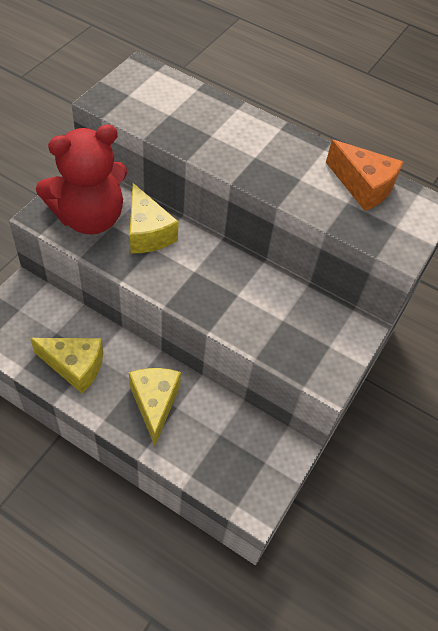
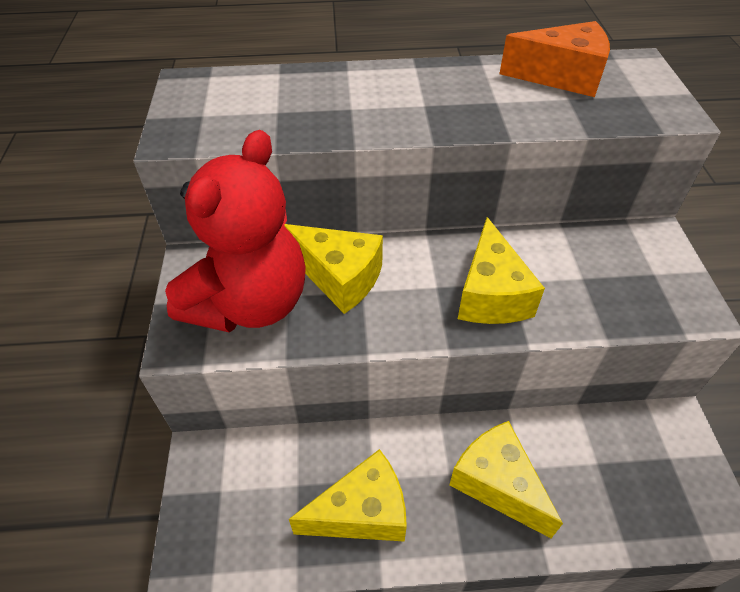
camera: 30 degrees left, 5 degrees down
(219, 294) = (491, 294): none -> yellow cheese

